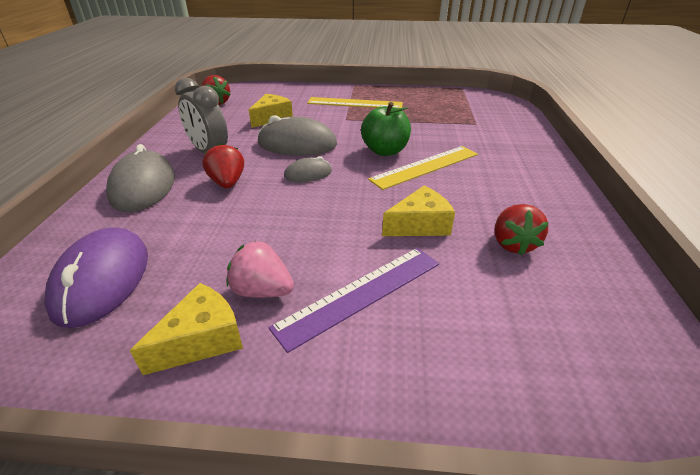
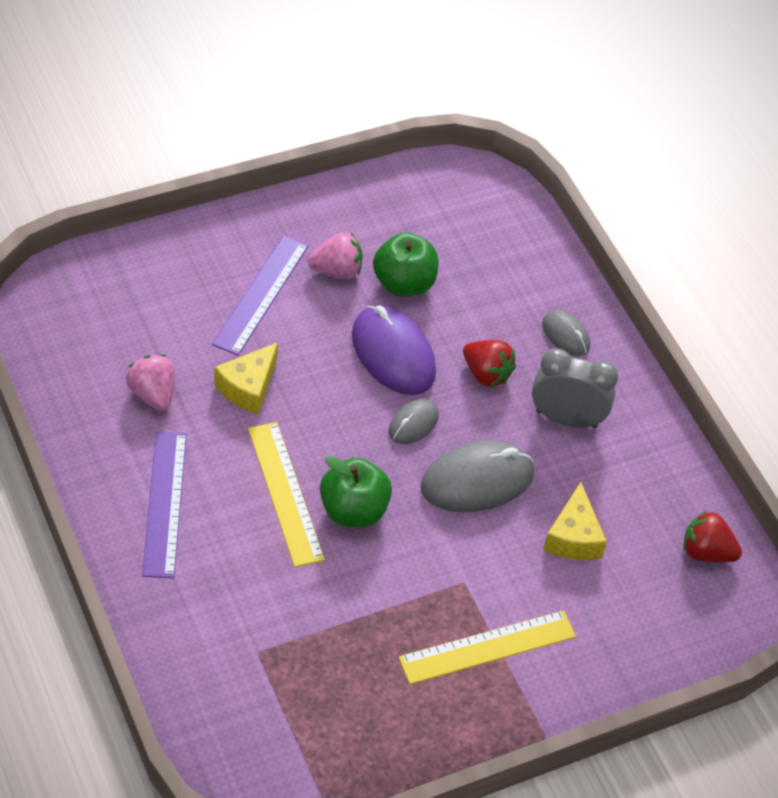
camera: 145 degrees right, 15 degrees up
(102, 280) = (464, 235): purple mouse -> purple mouse (393, 354)
(143, 186) = (565, 335): grey mouse -> grey mouse, size x0.54
(202, 340) = (345, 224): yellow cheese -> none
(212, 257) = (404, 283): none -> green apple
(425, 167) = (285, 493): yellow ruler -> yellow ruler turned 45 degrees counterclockwise
(513, 244) = (153, 394): red strawberry -> pink strawberry
(517, 182) = (164, 503): none -> purple ruler

